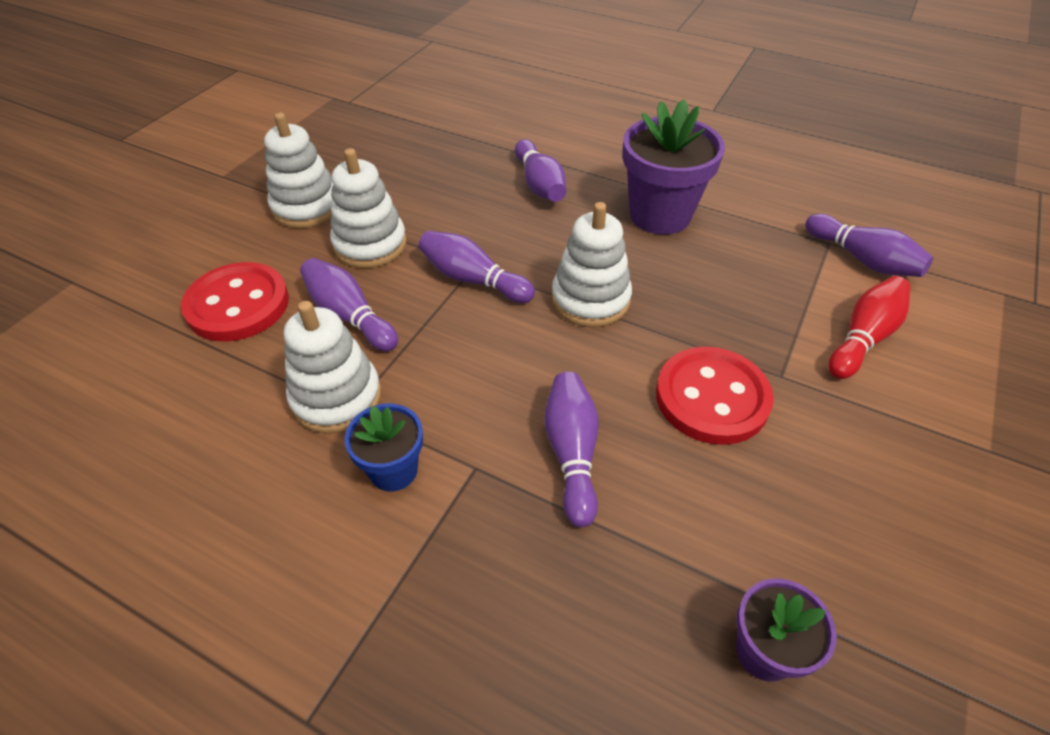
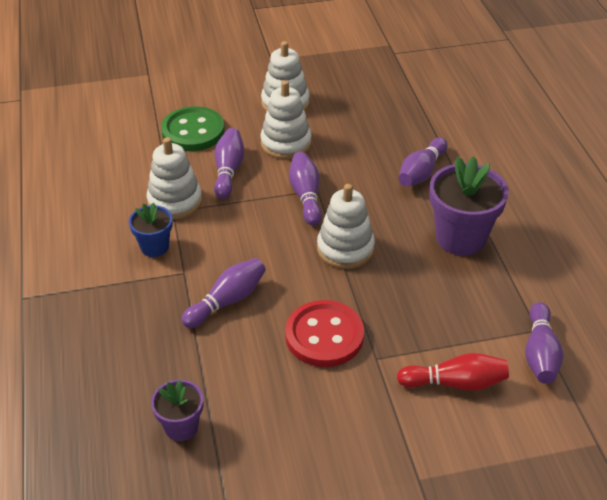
camera: 50 degrees right, 5 degrees down
(238, 305) = (193, 131): red button -> green button

